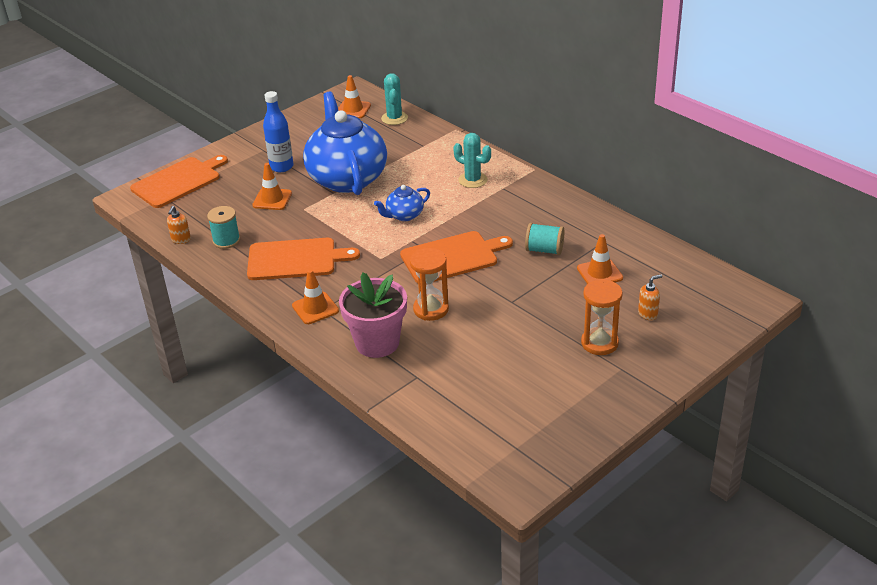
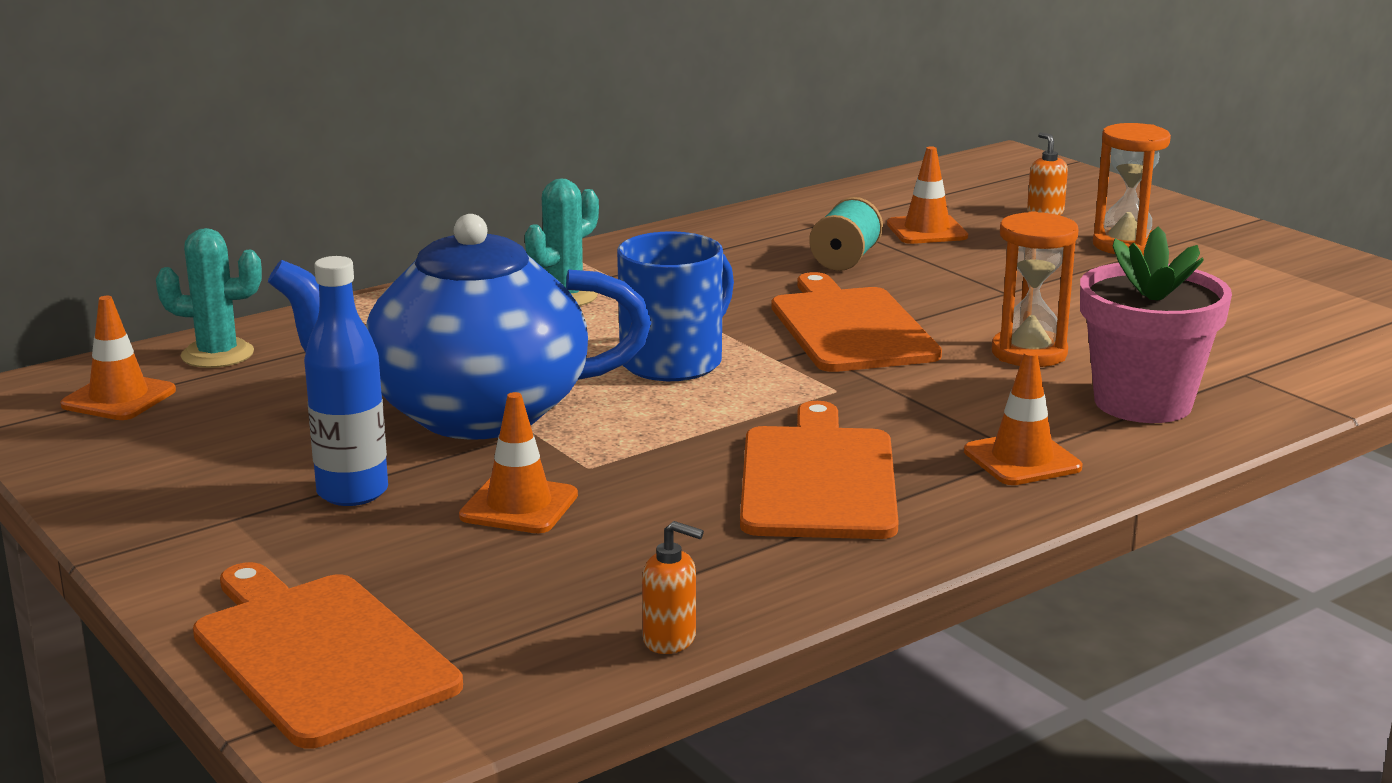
camera: 85 degrees left, 15 degrees down
(226, 240) = (701, 569): turquoise spool -> none
(404, 215) = (673, 362): blue teapot -> blue mug

